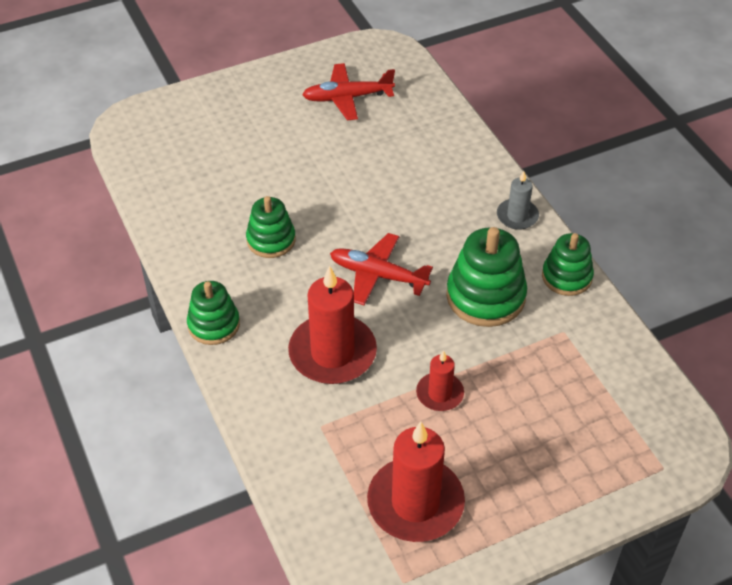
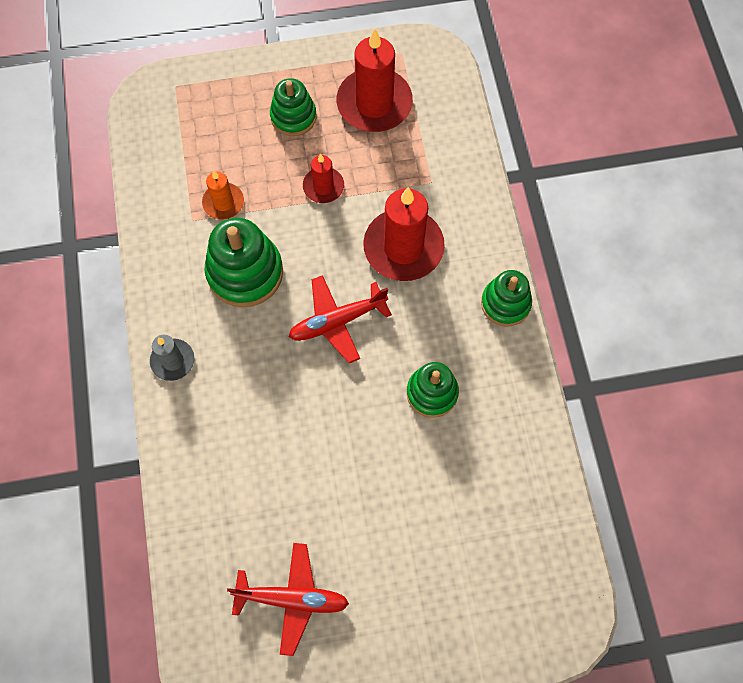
camera: 165 degrees left, 20 degrees up
(378, 275) = (337, 321): red plane -> red plane turned 120 degrees clockwise
(540, 354) = (223, 202): none -> orange candle
(566, 277) = (160, 275): green stacking toy -> green stacking toy (293, 117)

